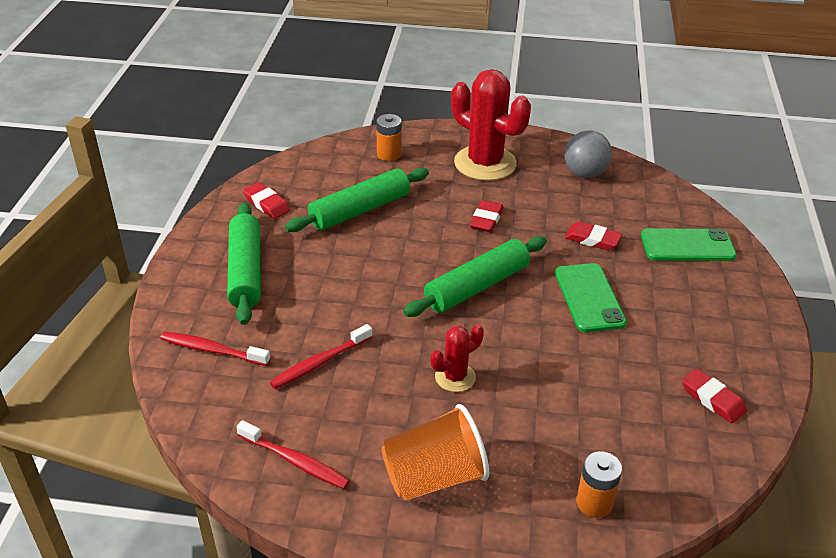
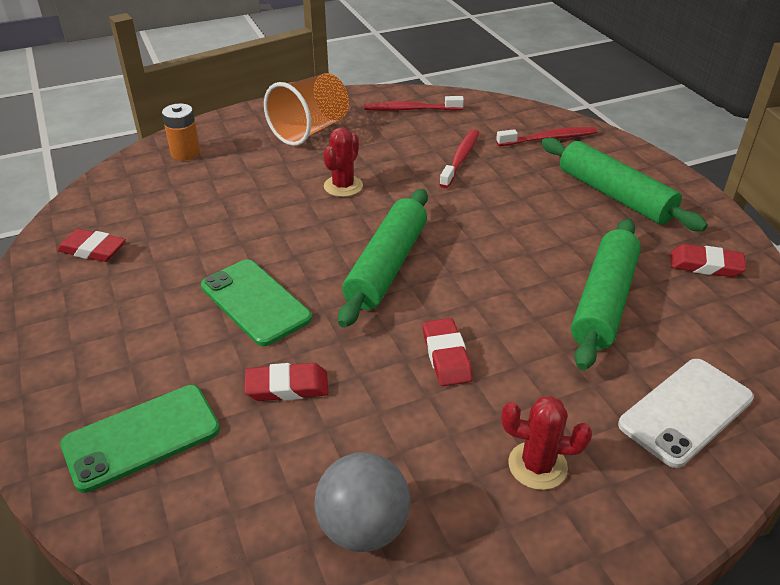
camera: 150 degrees right, 0 degrees up
(389, 154) = (685, 411): orange battery -> white phone
(485, 163) = (537, 465): red cactus -> red cactus, size x0.50

